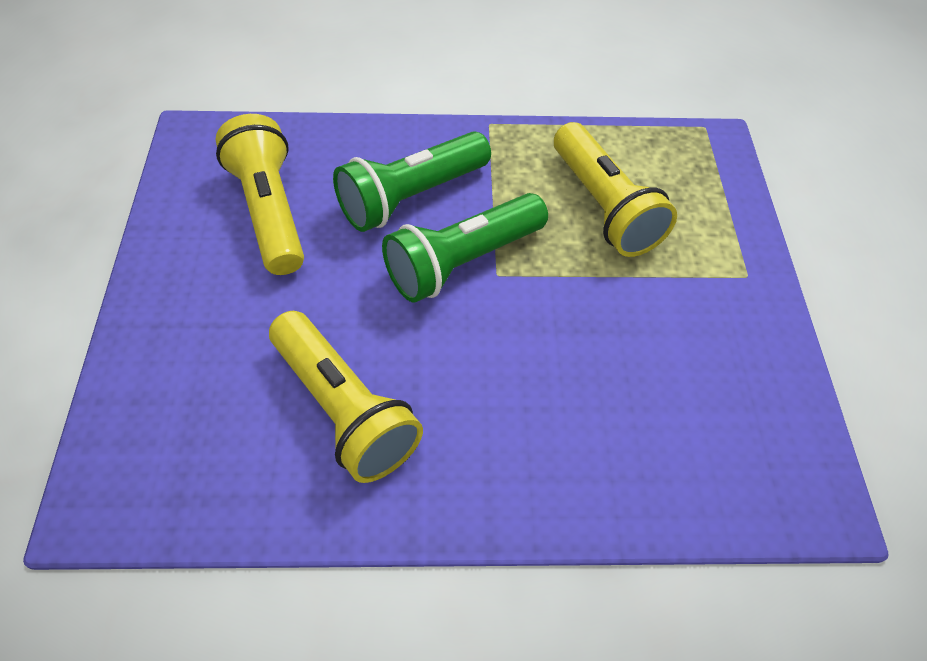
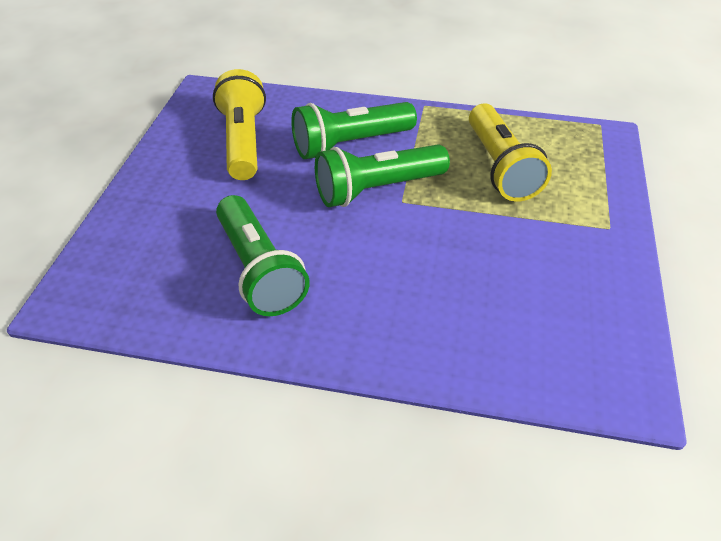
camera: 15 degrees right, 10 degrees down
(344, 409) = (259, 270): yellow flashlight -> green flashlight

